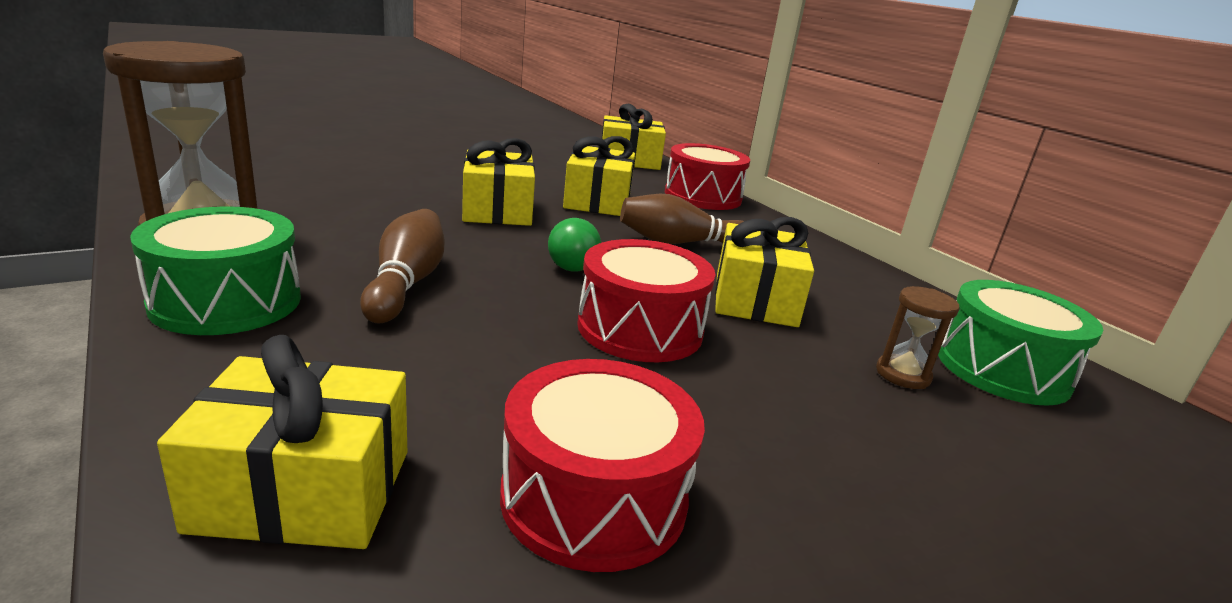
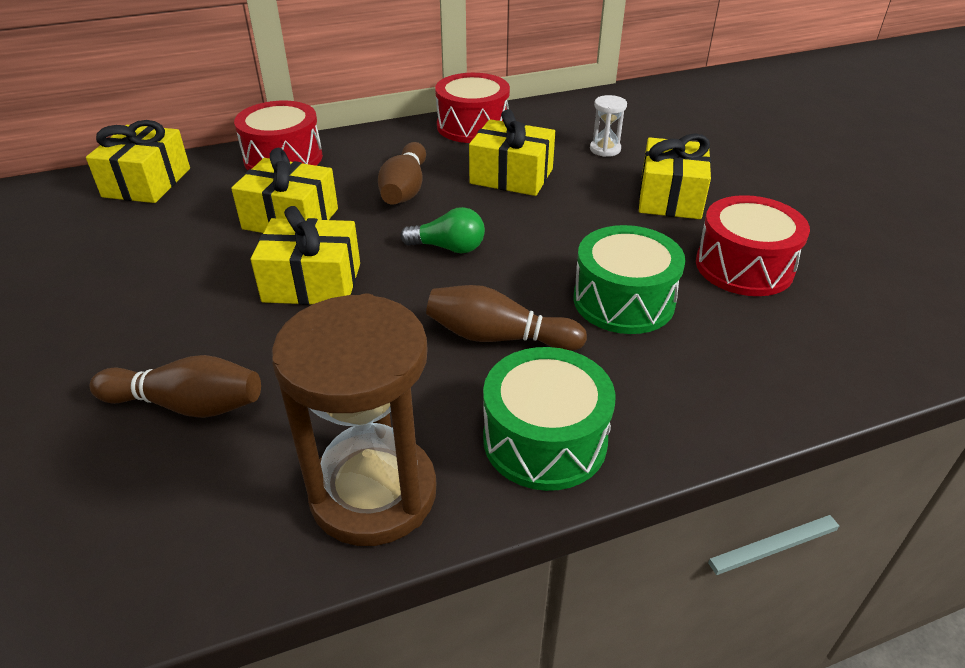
camera: 75 degrees left, 15 degrees up
(303, 489) = (769, 363): yellow gift -> yellow gift (670, 197)
(341, 181) = (187, 405): none -> brown bowling pin
(640, 328) = (563, 230): red drum -> red drum (472, 126)
(902, 374) = (605, 149): brown hourglass -> white hourglass
(1002, 369) = (592, 118): green drum -> green drum (623, 301)

